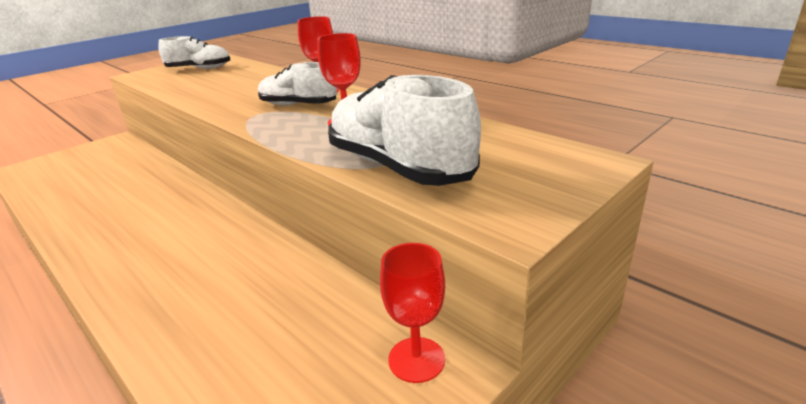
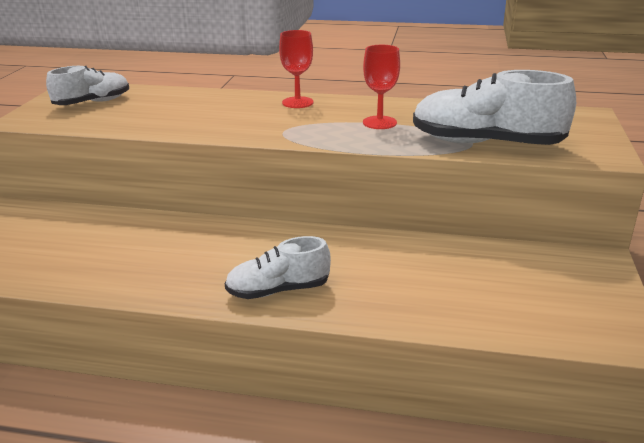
camera: 35 degrees left, 0 degrees up
(298, 105) = (304, 118): white shoe -> white shoe (278, 290)
(416, 359) = (576, 263): red goblet -> none

